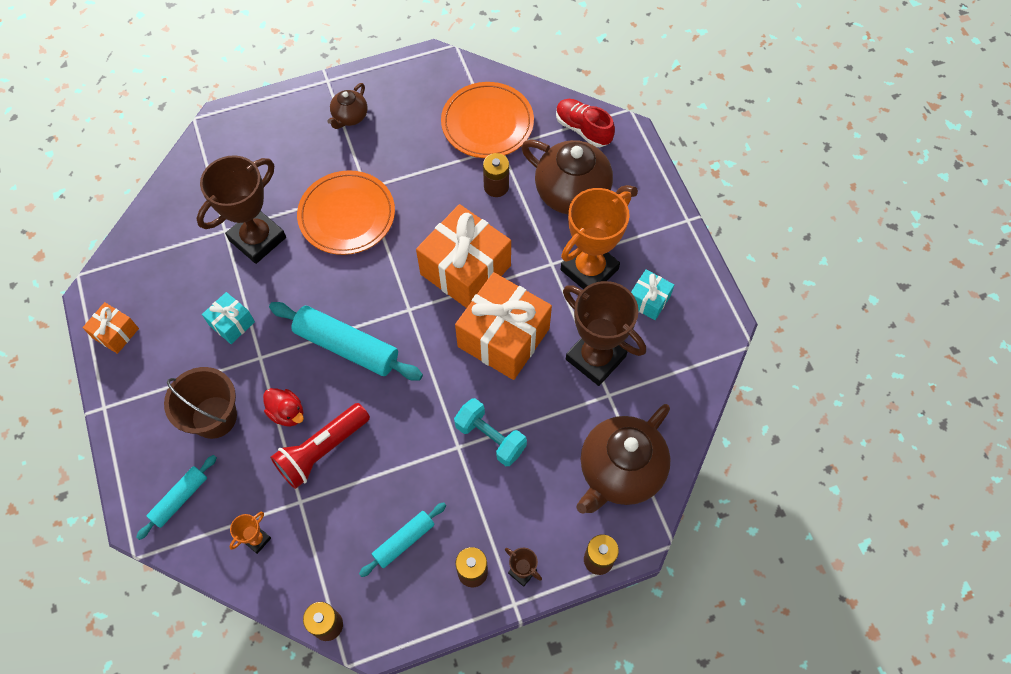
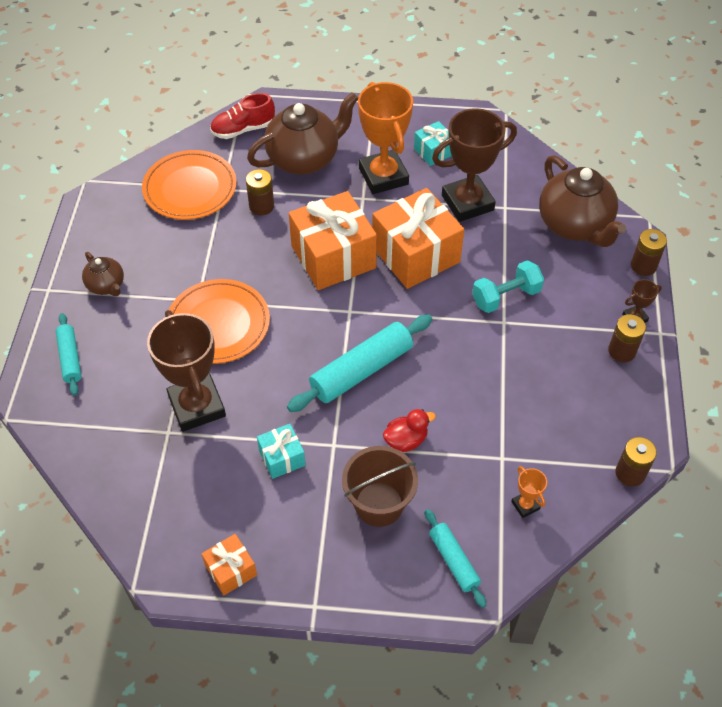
camera: 65 degrees left, 10 degrees down
(322, 451) = (459, 424): red flashlight -> none
(404, 541) = (574, 390): turquoise rolling pin -> turquoise rolling pin (70, 358)

